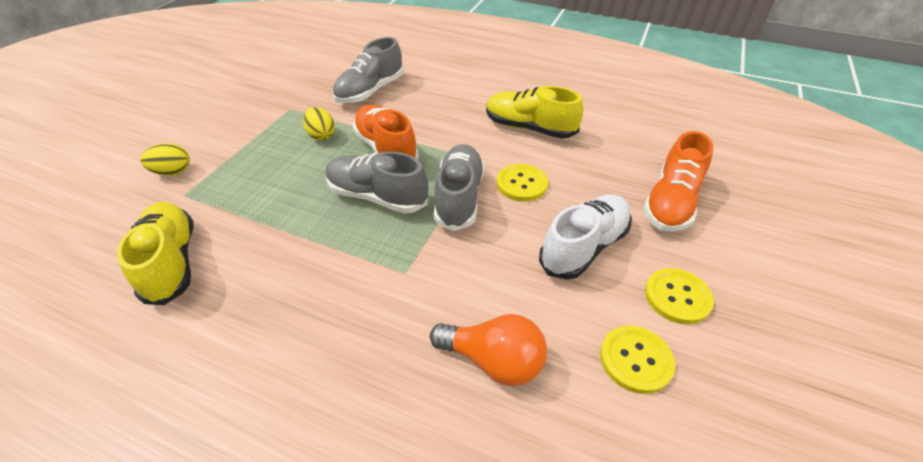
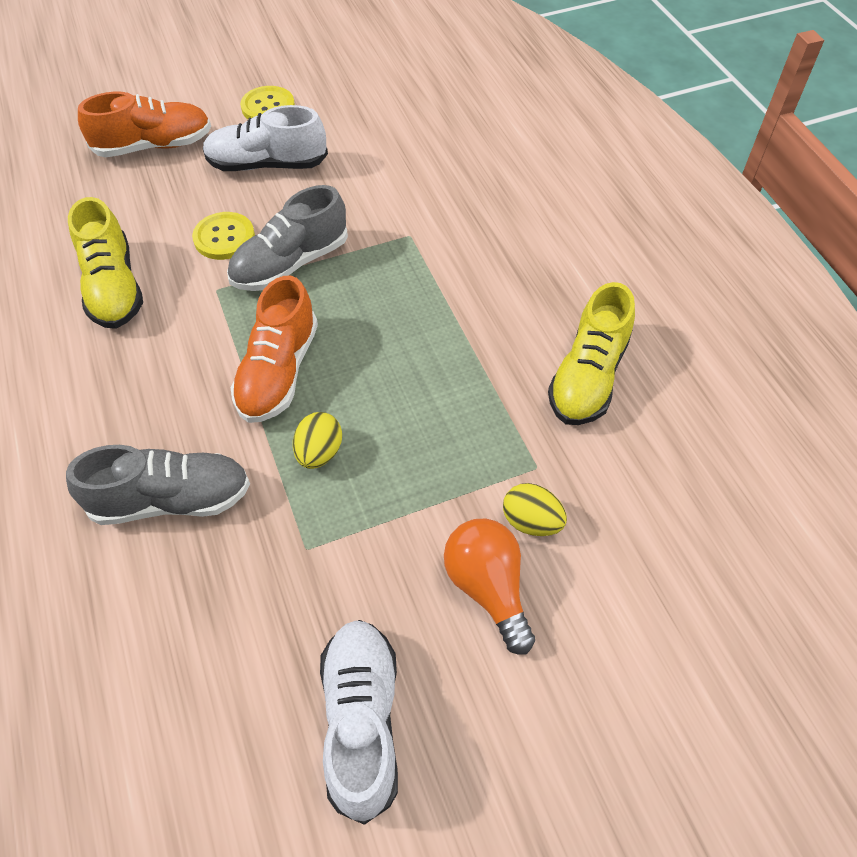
camera: 135 degrees left, 10 degrees up
(215, 88) = (361, 722): none -> white shoe
(377, 197) = (355, 317): grey shoe -> none
(493, 360) = (419, 152): orange light bulb -> orange light bulb (488, 588)
(635, 360) = (344, 103): yellow button -> none

